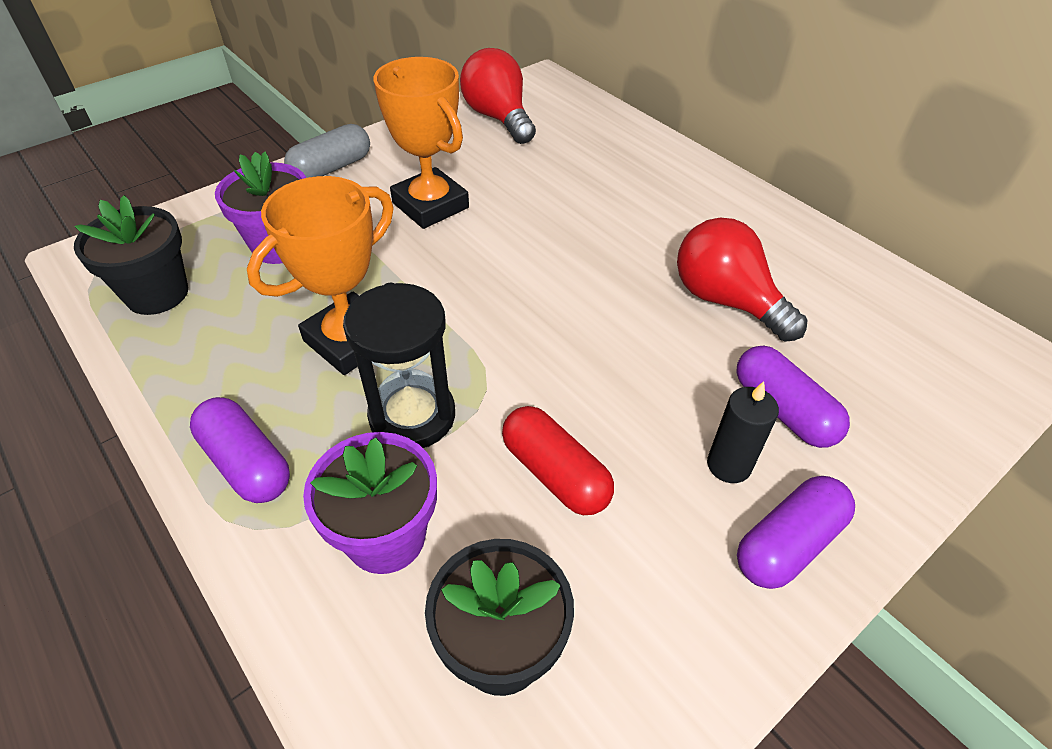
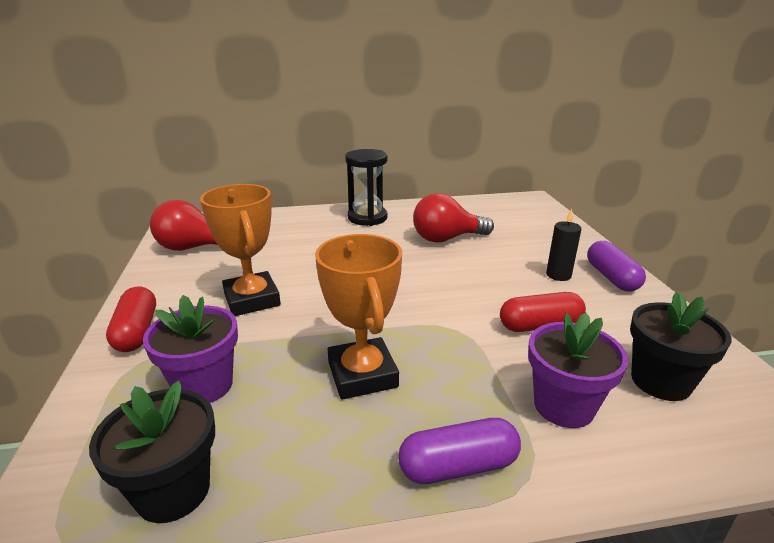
camera: 60 degrees left, 20 degrees down
(331, 168) = (137, 331): grey capsule -> red capsule
(412, 416) = (461, 365): black hourglass -> black hourglass (367, 218)
(430, 205) = (252, 299): orange trophy -> orange trophy turned 75 degrees clockwise
(783, 410) = (531, 251): purple capsule -> none

